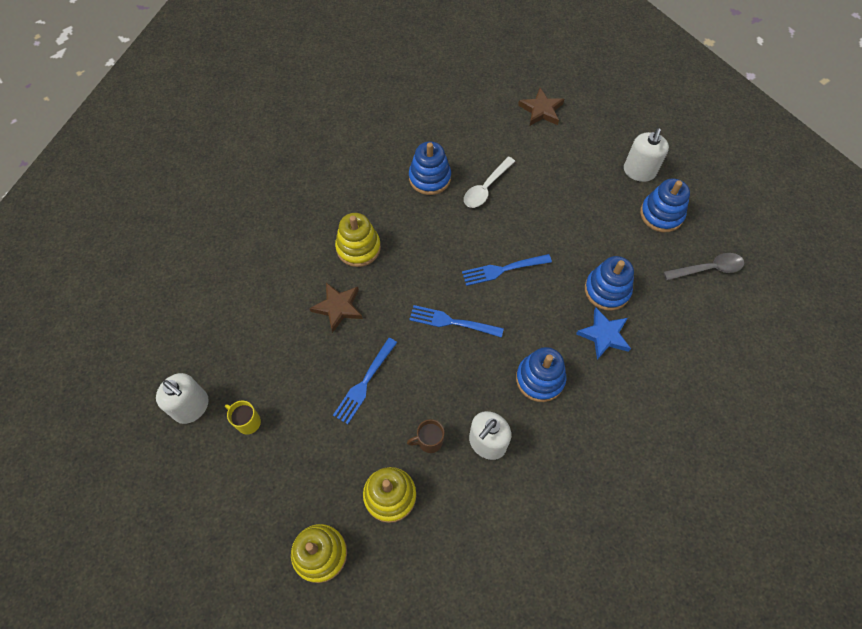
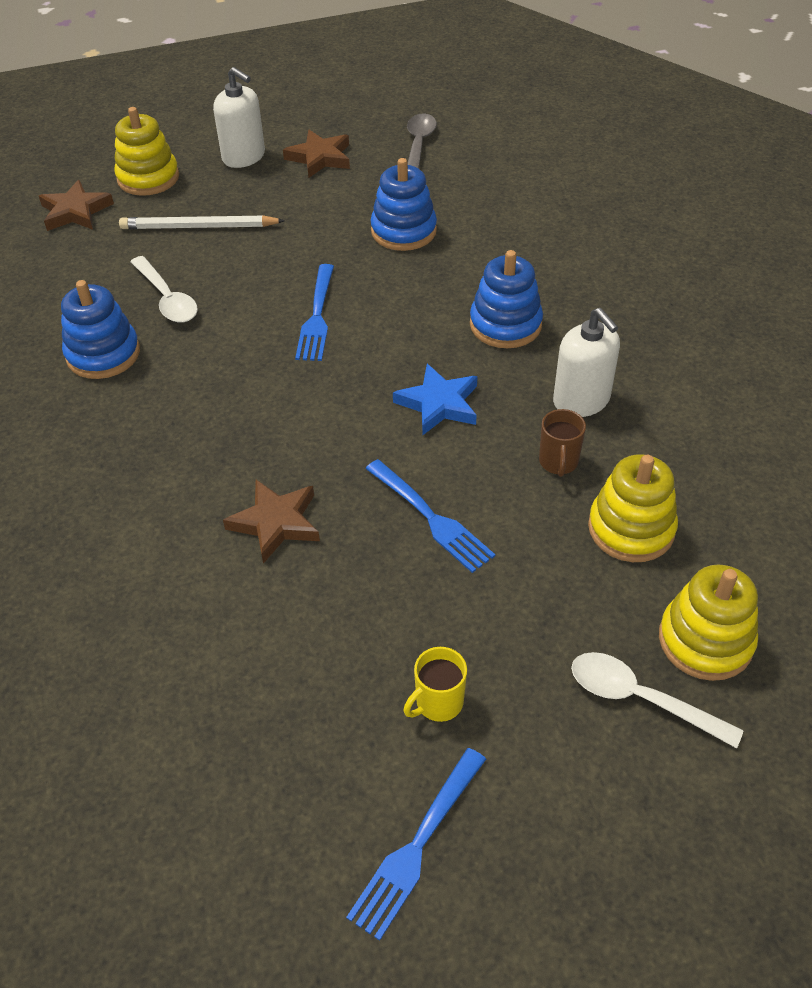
camera: 70 degrees left, 15 degrees down
(191, 407) = (370, 796): white soap dispenser -> none
(273, 524) = (640, 699): none -> white spoon
(358, 248) = (176, 471): yellow stacking toy -> yellow stacking toy (148, 178)
(453, 322) = (374, 390): blue fork -> blue fork (417, 844)
(556, 176) = (199, 227): none -> white pencil
(604, 335) = (467, 251): blue star -> blue star (439, 404)
(661, 214) = (320, 158): blue stacking toy -> brown star

